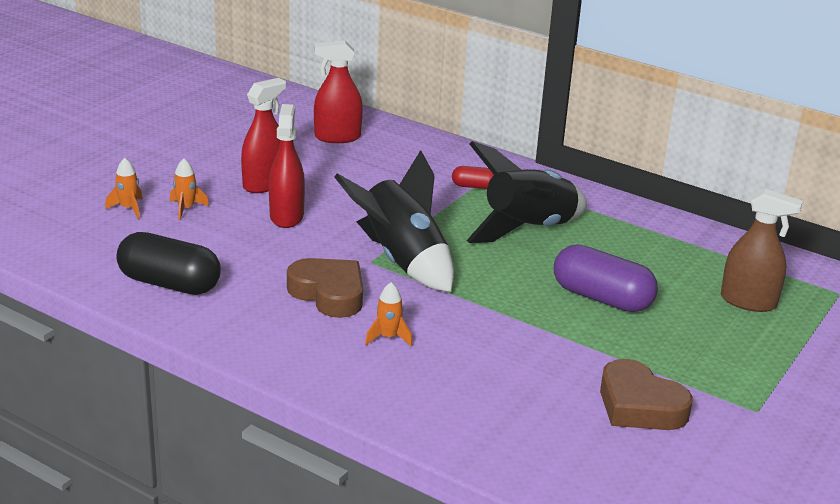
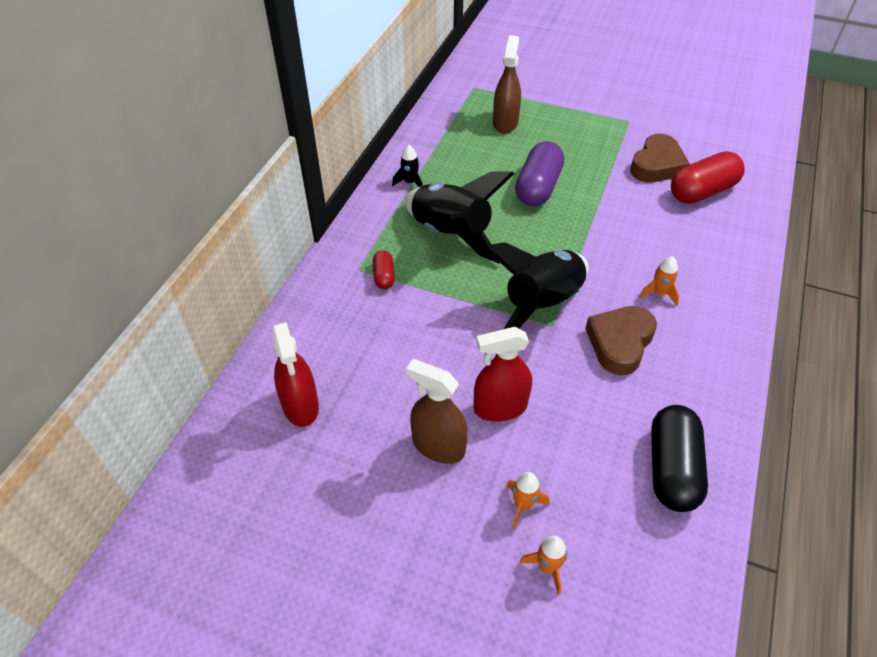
camera: 100 degrees left, 20 degrees up
(264, 184) = (438, 446): red spray bottle -> brown spray bottle
(571, 429) = (702, 191): none -> red capsule
(624, 219) = (410, 182): none -> black rocket

